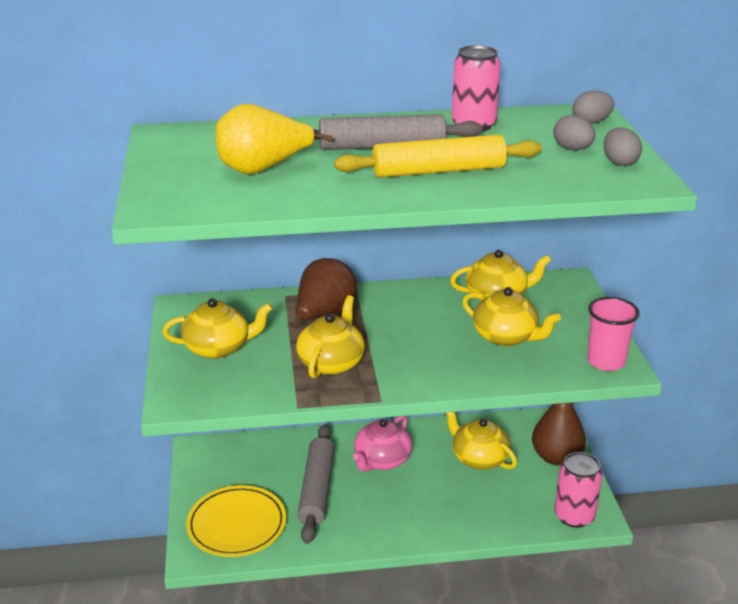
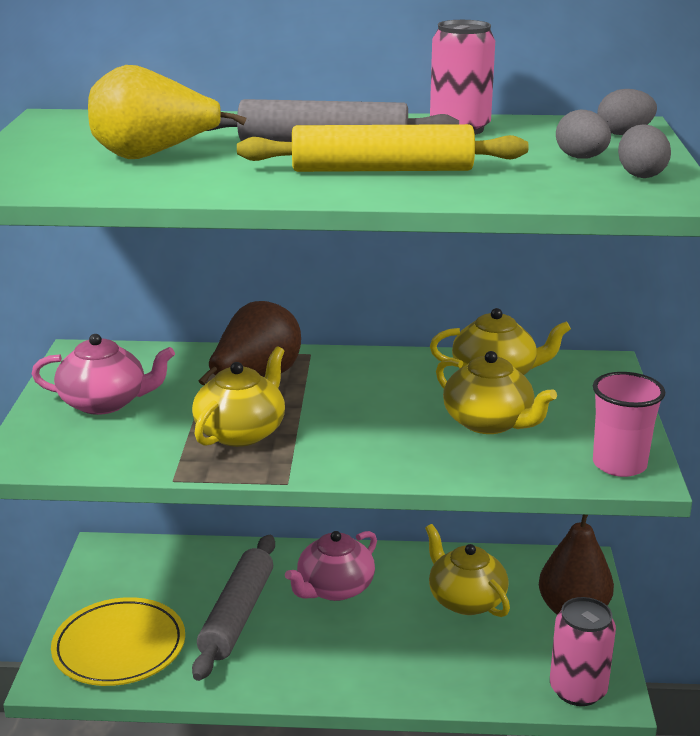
camera: 10 degrees right, 5 degrees down
(218, 348) = (105, 403): yellow teapot -> pink teapot

